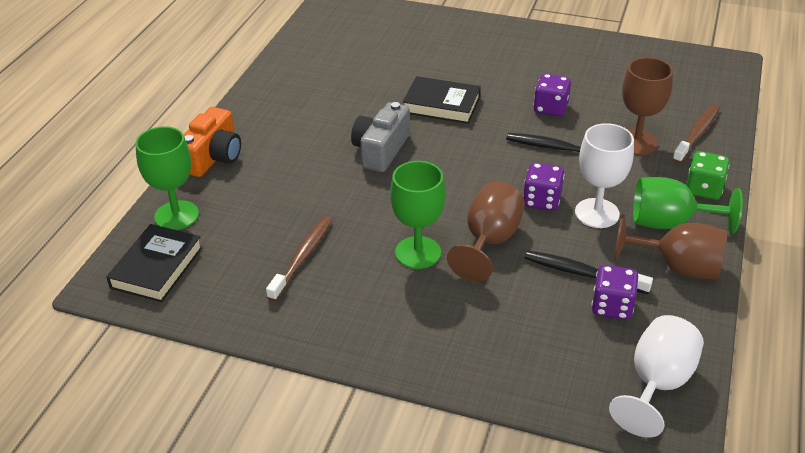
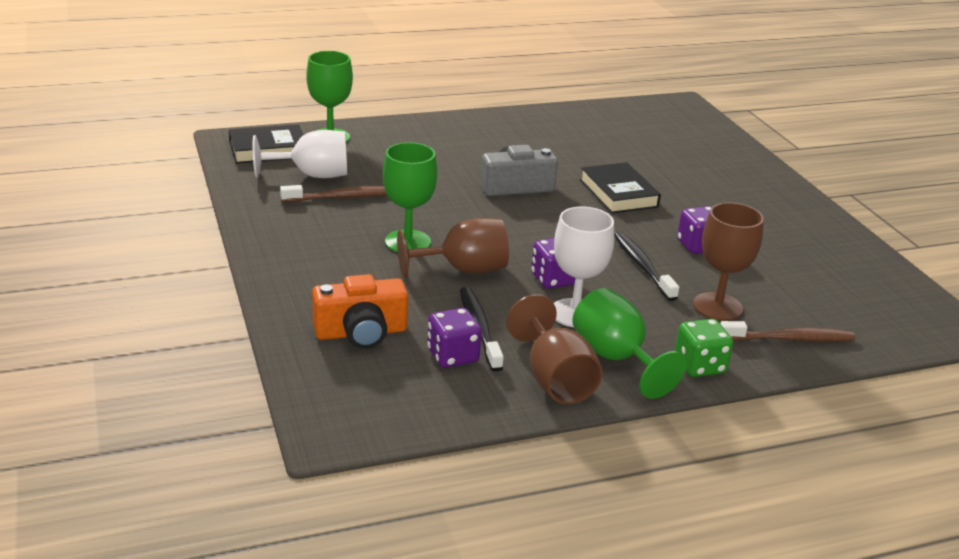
camera: 50 degrees right, 10 degrees down
(213, 157) = (412, 127): orange camera -> orange camera (361, 332)
(657, 383) = (376, 407): white goblet -> white goblet (312, 175)

